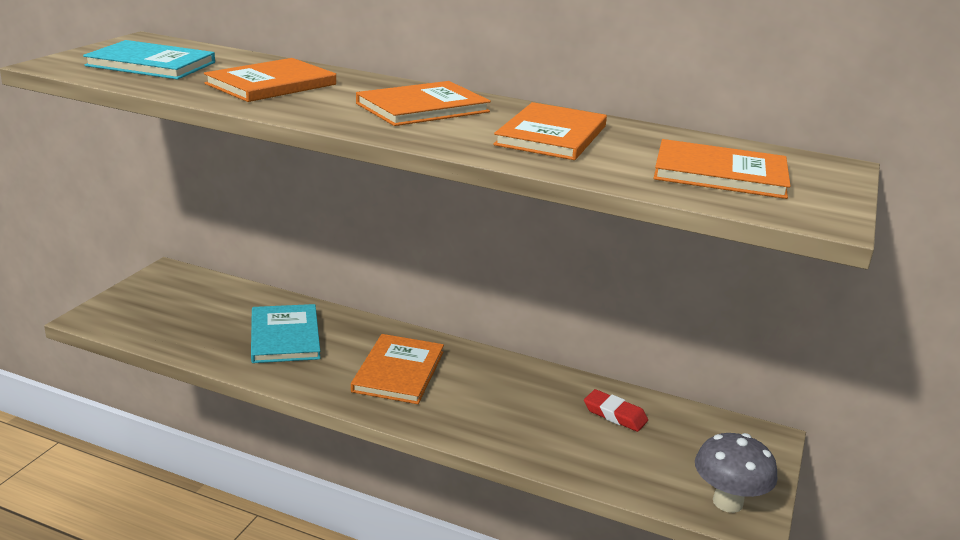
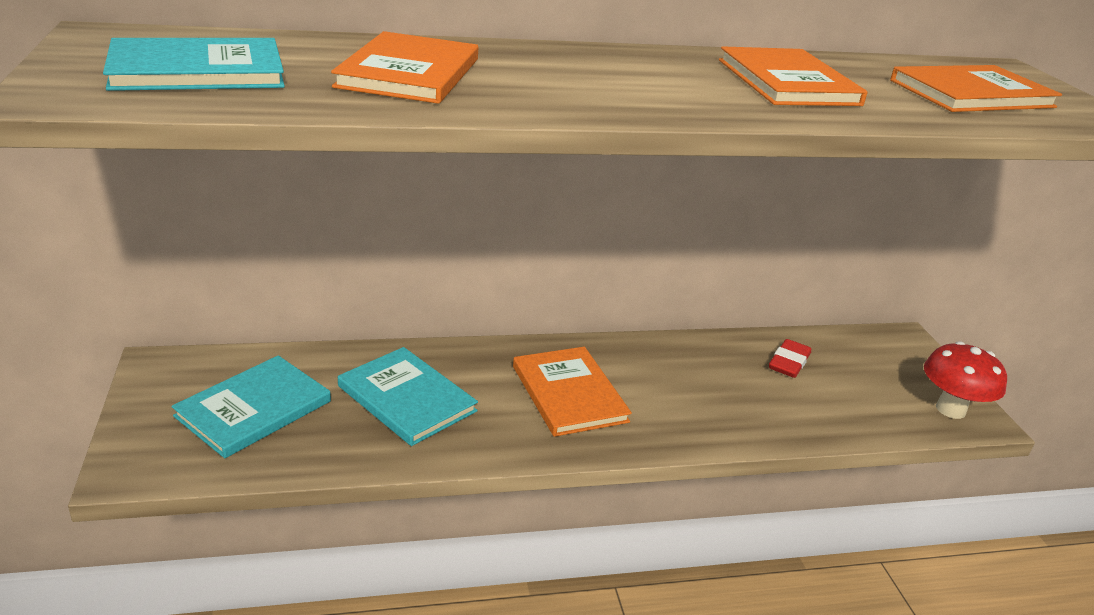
camera: 35 degrees left, 5 degrees up
(189, 311) = (254, 408): none -> turquoise book
(422, 108) = (621, 73): orange book -> none
(615, 414) = (789, 362): red eraser -> red eraser turned 60 degrees counterclockwise
(727, 502) = (950, 409): grey mushroom -> red mushroom

